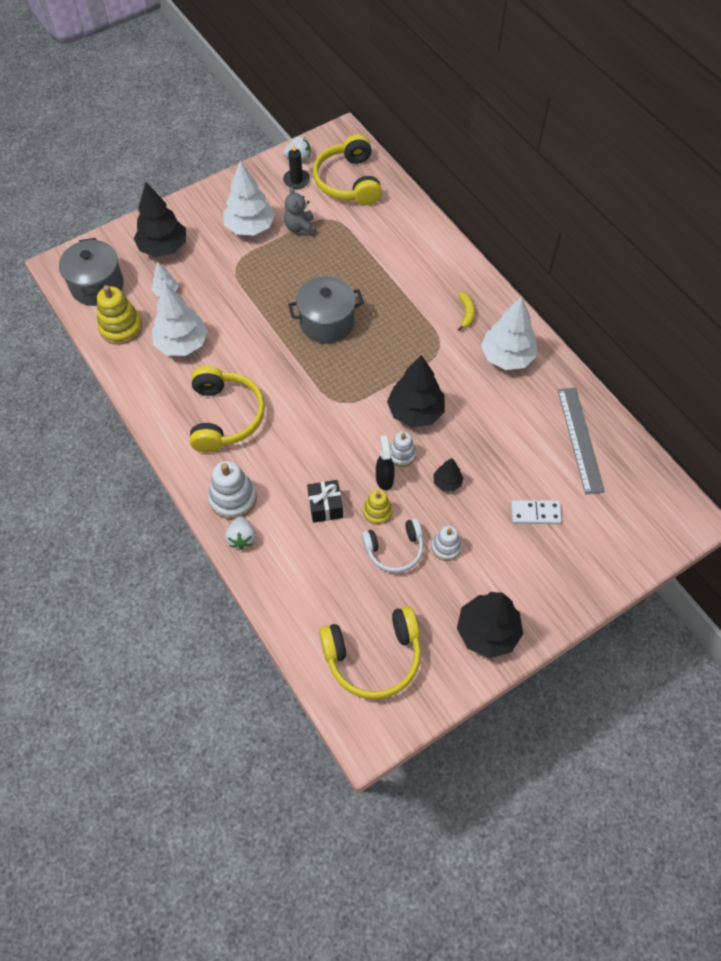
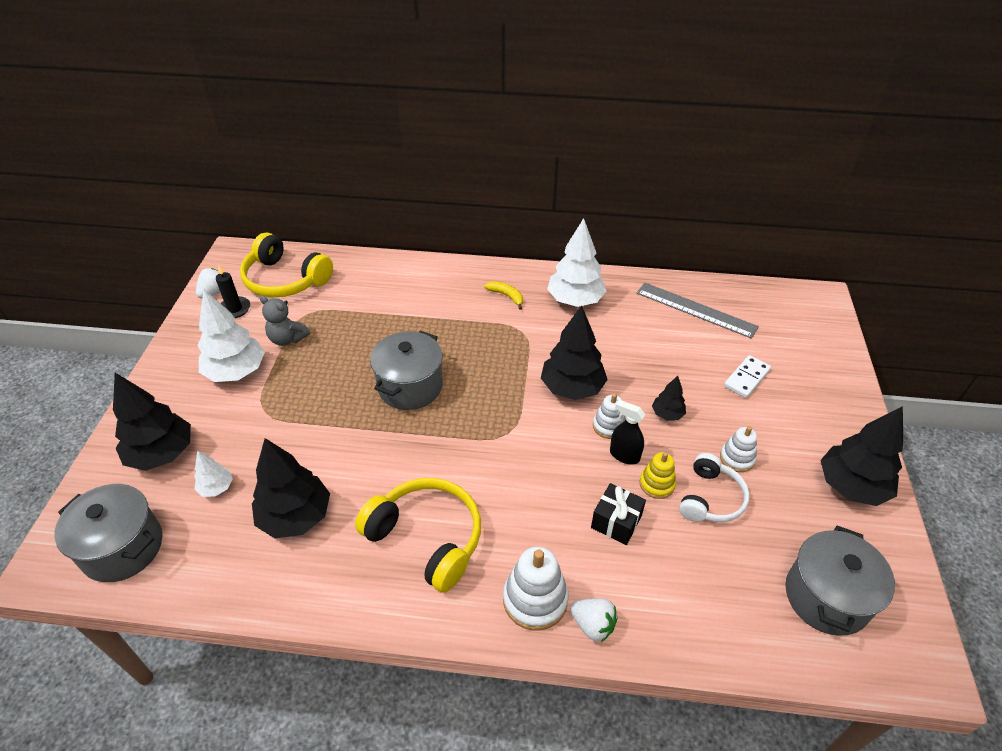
camera: 50 degrees left, 15 degrees down
(121, 327) = (205, 561): yellow stacking toy -> none
(182, 343) = (296, 516): white tree -> black tree
(373, 657) = (826, 597): yellow headphones -> grey pot

